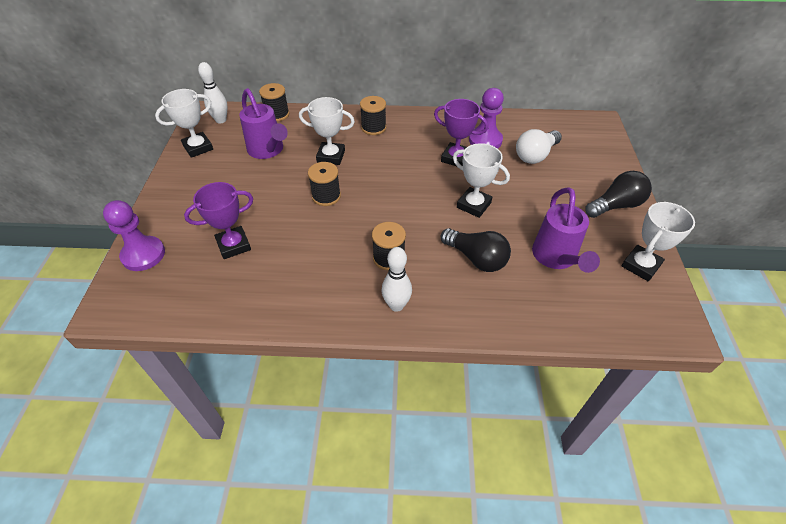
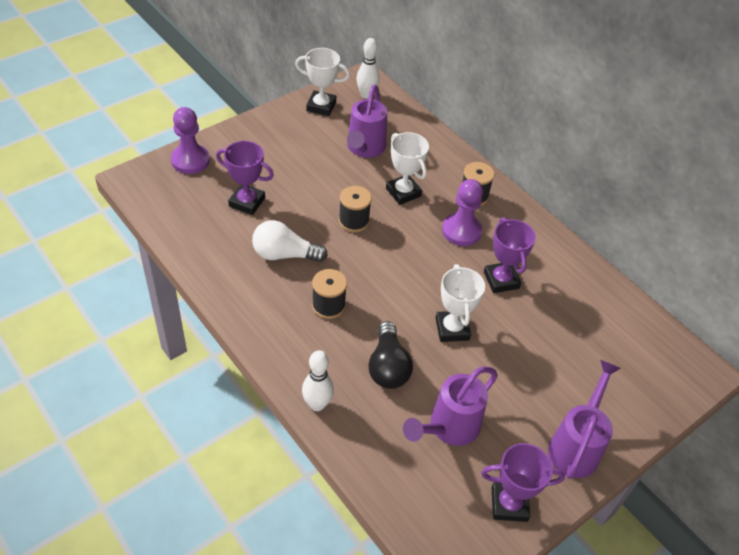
camera: 45 degrees right, 0 degrees up
(277, 114) = (414, 122): black spool -> none
(396, 305) = (285, 340): white bowling pin -> white bowling pin (317, 404)
(485, 140) = (554, 288): purple pawn -> purple pawn (461, 231)
(535, 155) = (578, 341): white light bulb -> white light bulb (284, 254)
(615, 205) = (576, 446): black light bulb -> purple watering can
(640, 265) = (509, 504): white trophy -> purple trophy

